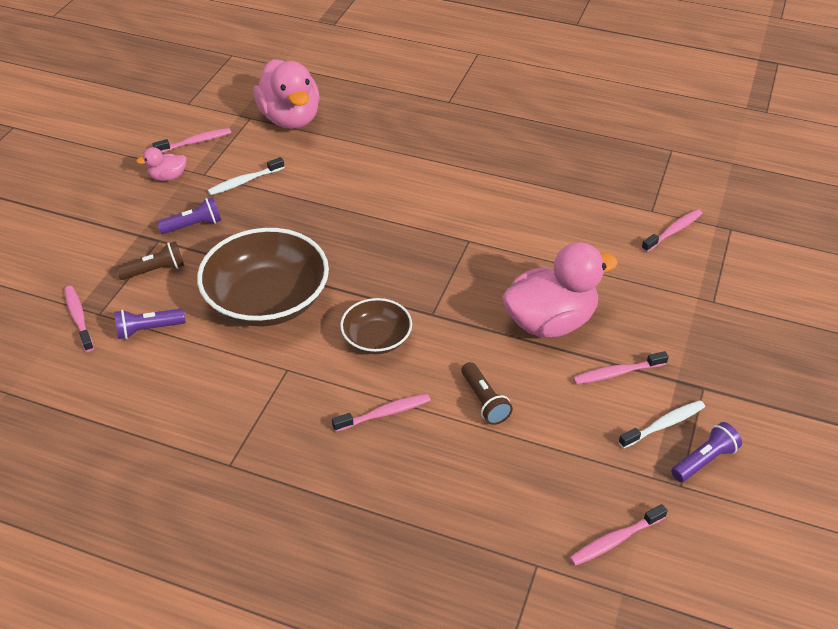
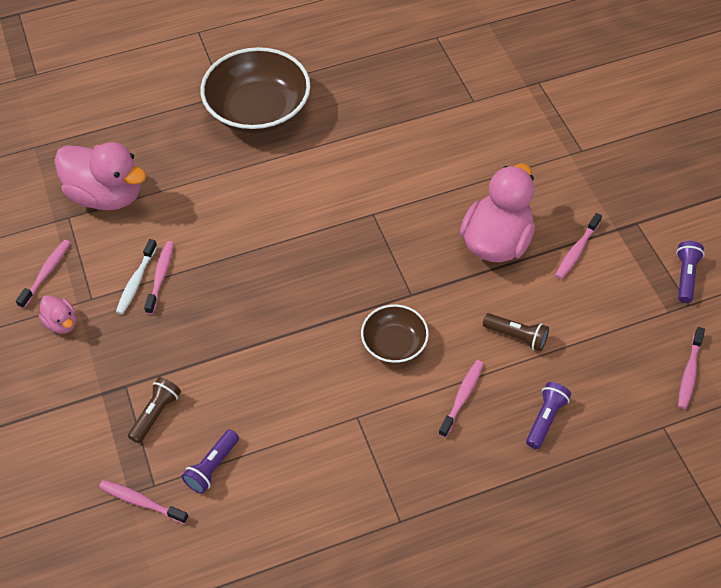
camera: 40 degrees left, 10 degrees up
(167, 177) = (62, 323): pink duck -> pink duck turned 75 degrees counterclockwise
(193, 225) = (140, 351): purple flashlight -> purple flashlight (545, 419)
(267, 300) = (278, 372): brown bowl -> brown bowl (258, 110)
(664, 424) = (640, 268): white toothbrush -> none
(673, 231) = (504, 109): pink toothbrush -> pink toothbrush (161, 276)

